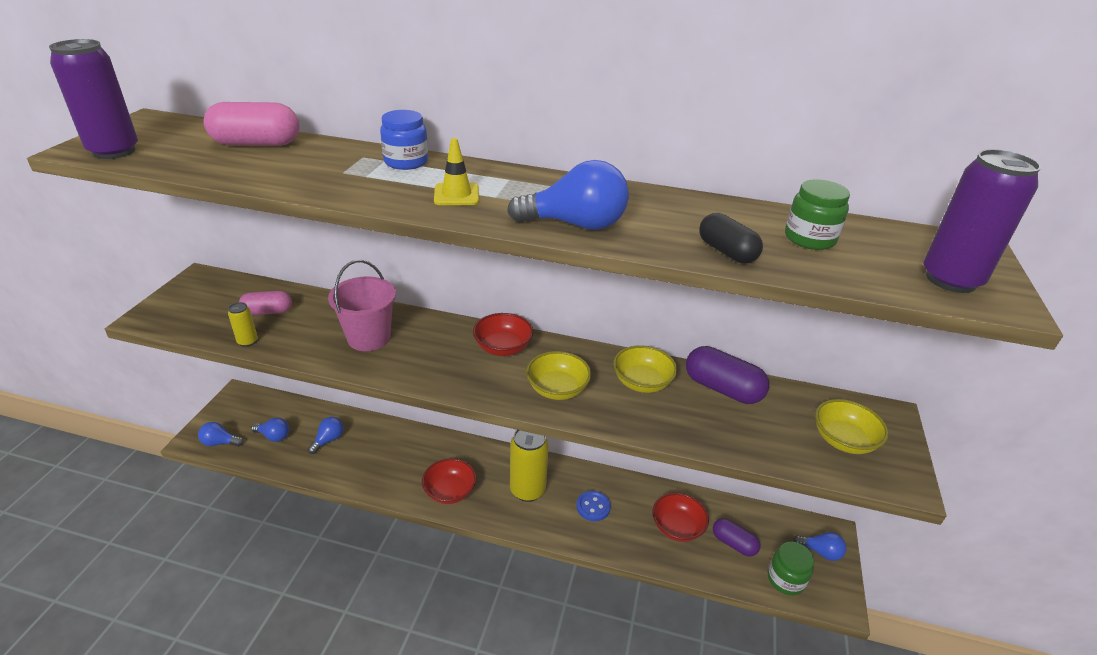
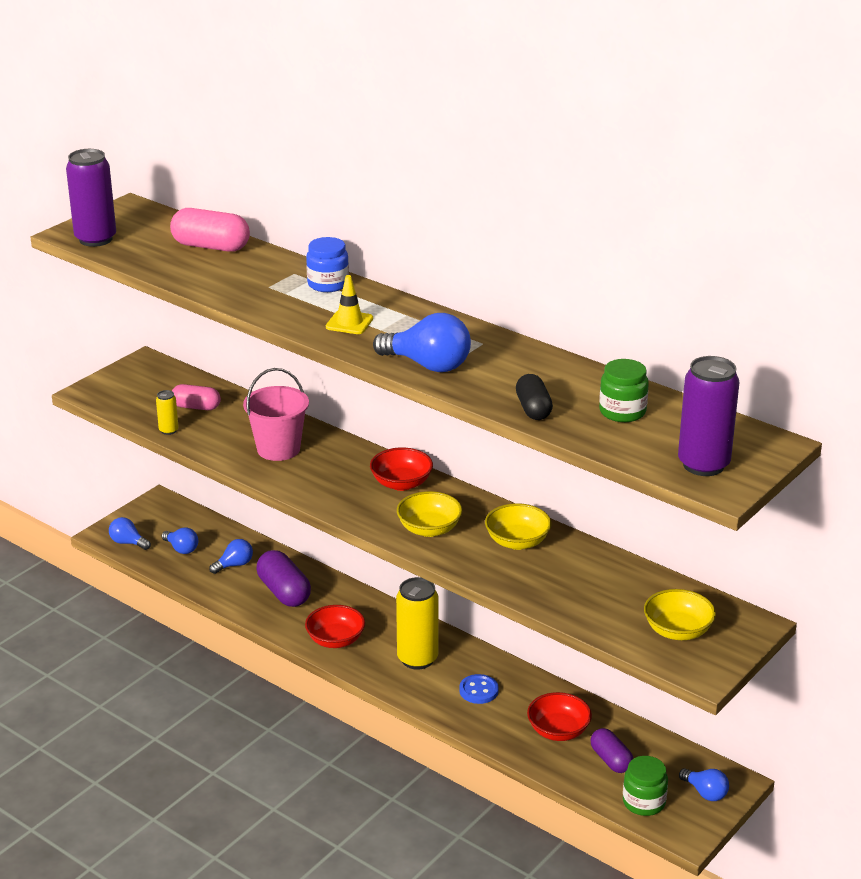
camera: 25 degrees right, 5 degrees down
(722, 389) = (595, 564): purple capsule -> purple capsule (284, 592)

